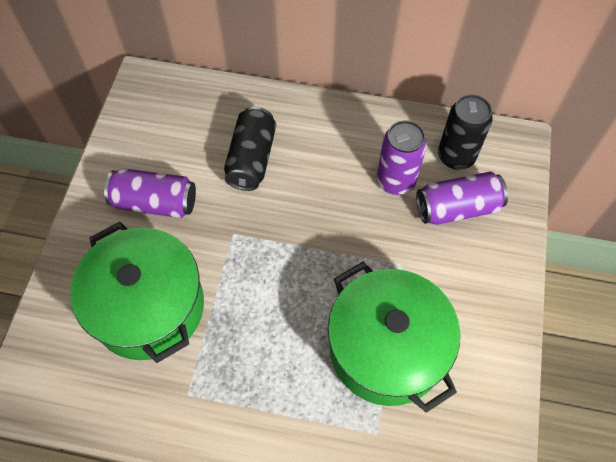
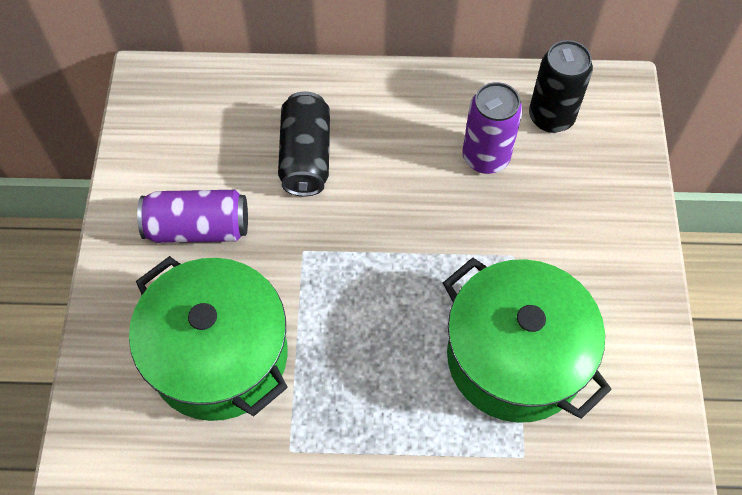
camera: 10 degrees left, 0 degrees up
(457, 208) = (565, 178): purple can -> none

